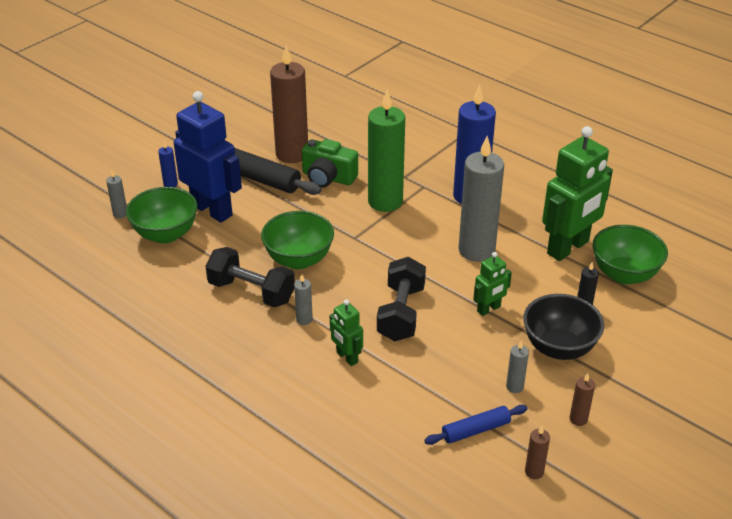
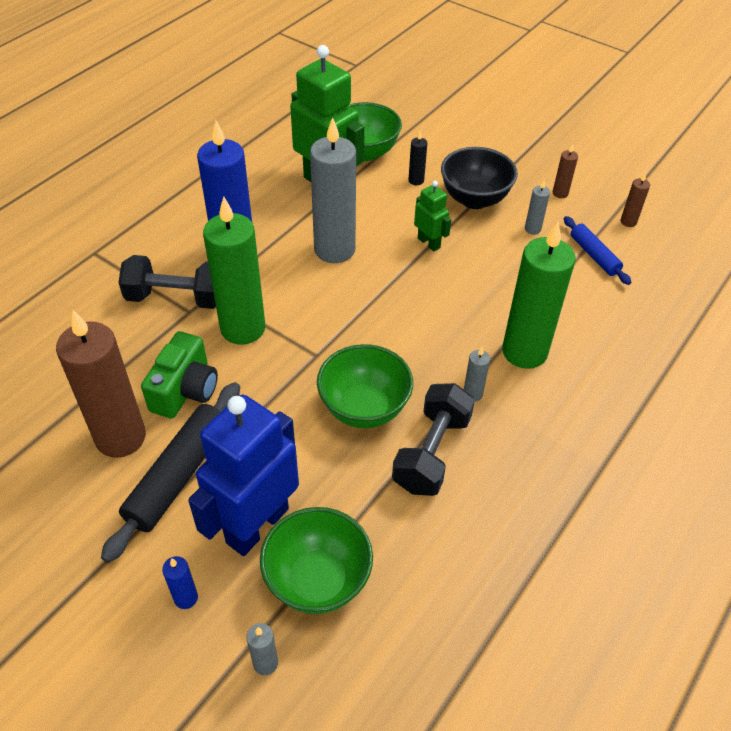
camera: 95 degrees left, 10 degrees up
(347, 357) = (524, 352): green robot -> green candle
(401, 313) = (447, 309): black dumbbell -> black dumbbell (176, 298)

